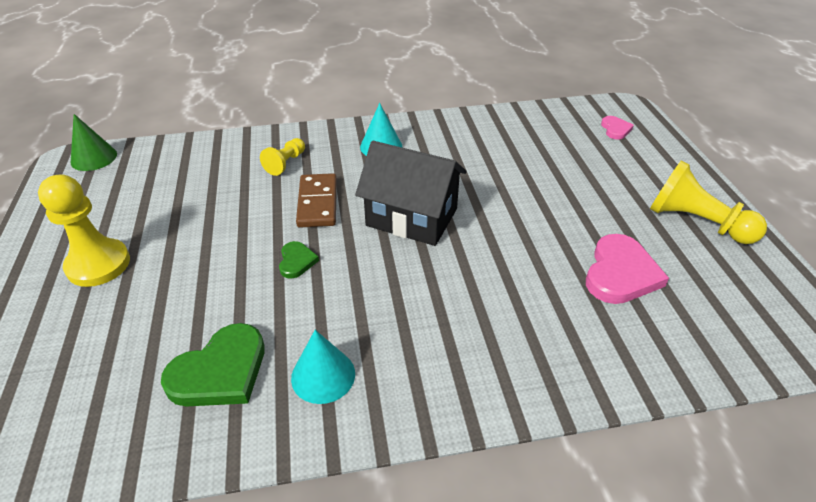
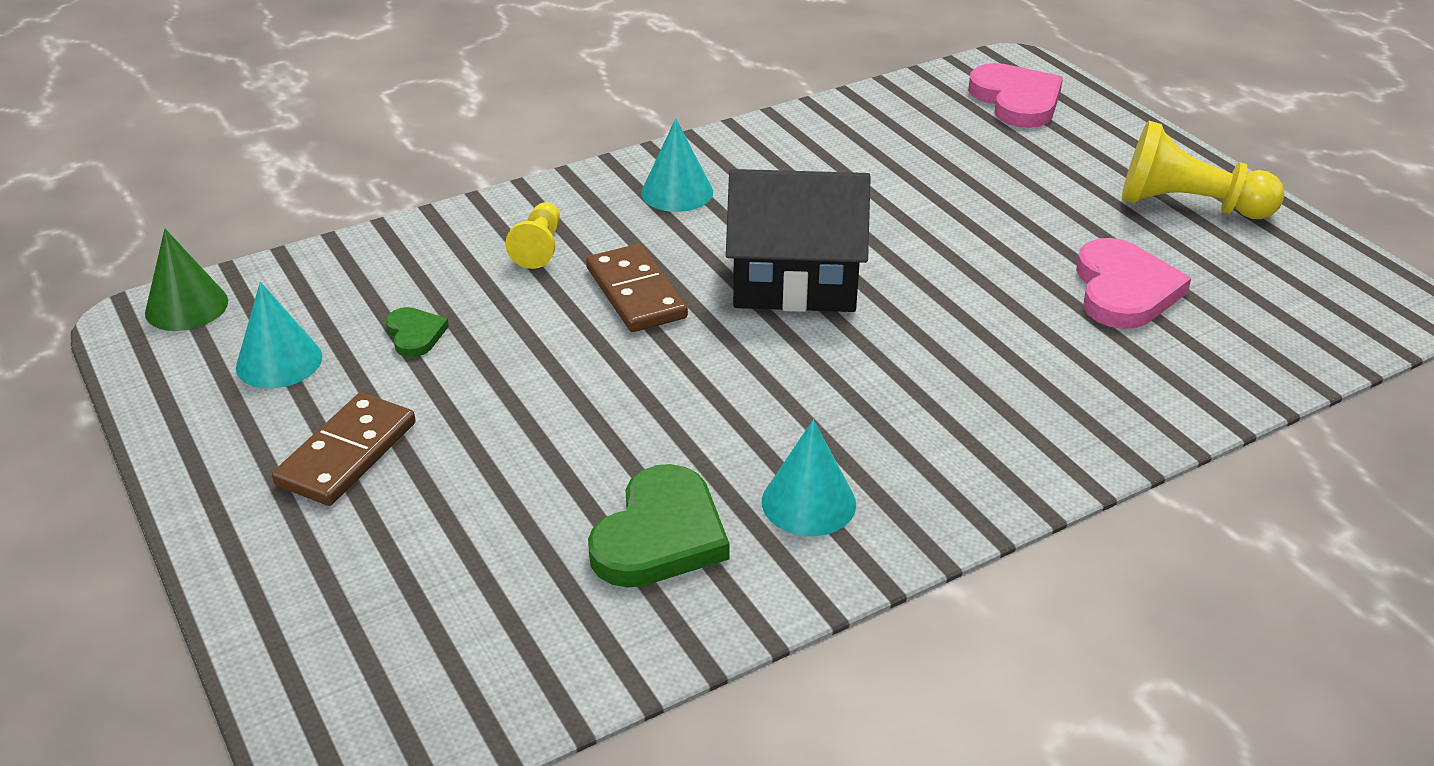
camera: 20 degrees left, 5 degrees down
(98, 264) = (347, 454): yellow pawn -> brown domino
(110, 199) = (279, 361): none -> turquoise cone
(296, 261) = (664, 377): green heart -> green heart (415, 334)
(615, 129) = (1016, 100): pink heart -> pink heart, size x1.89

